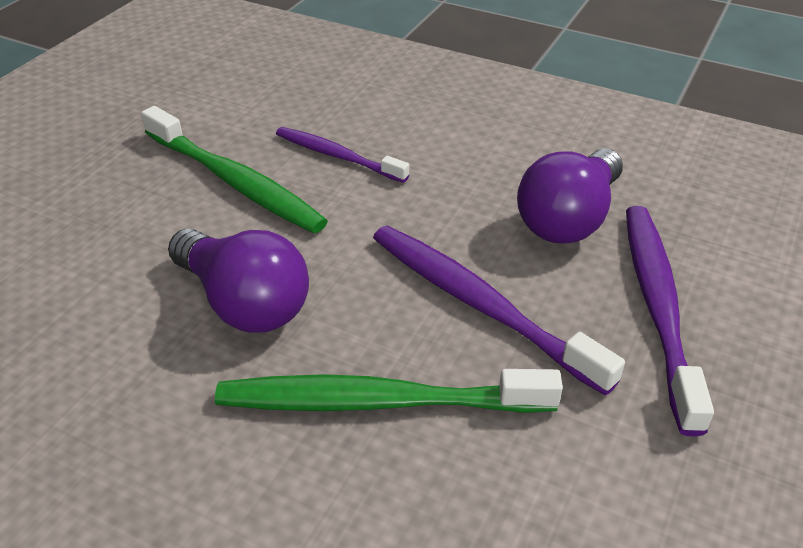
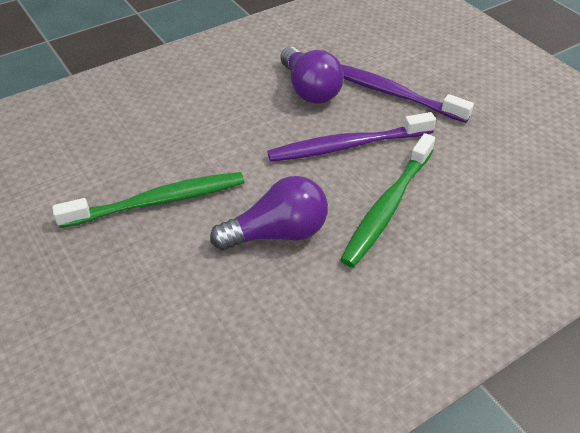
camera: 60 degrees left, 5 degrees up
(338, 156) = (176, 148): purple toothbrush -> none

